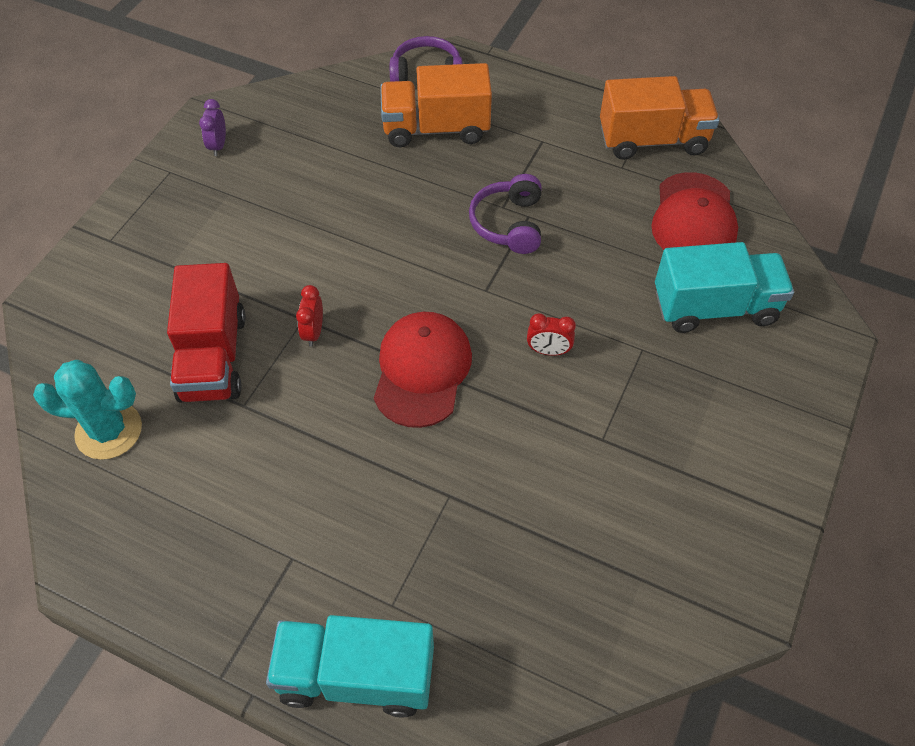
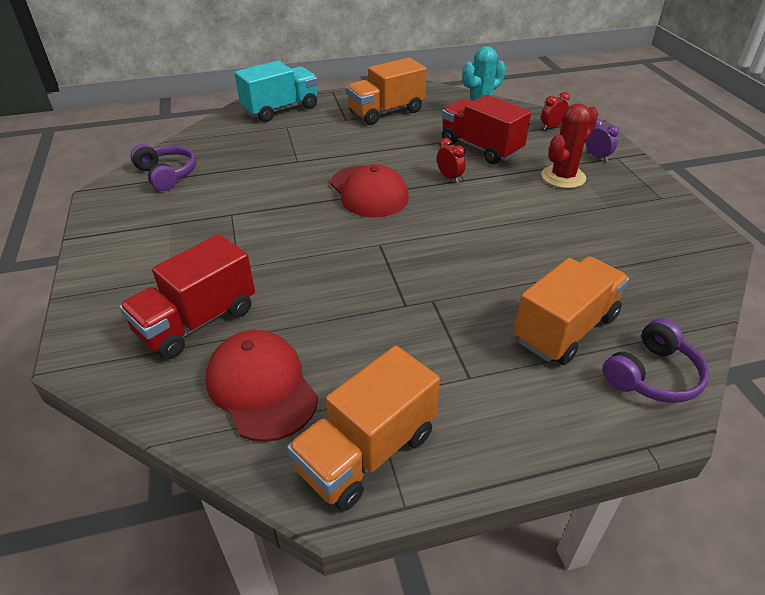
camera: 140 degrees right, 15 degrees down
(206, 252) = (563, 177): none -> red cactus
(218, 146) = (669, 225): purple clock -> purple clock (597, 157)
(218, 533) = (386, 112): none -> orange truck
(509, 224) = (413, 291): purple headphones -> purple headphones (167, 174)
(548, 351) = (303, 235): red clock -> red clock (551, 127)
(714, 307) = (197, 321): turquoise truck -> red truck

